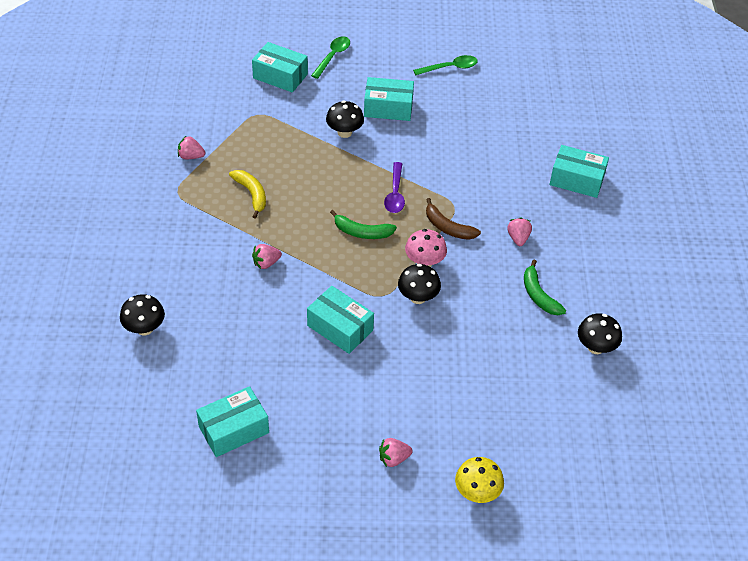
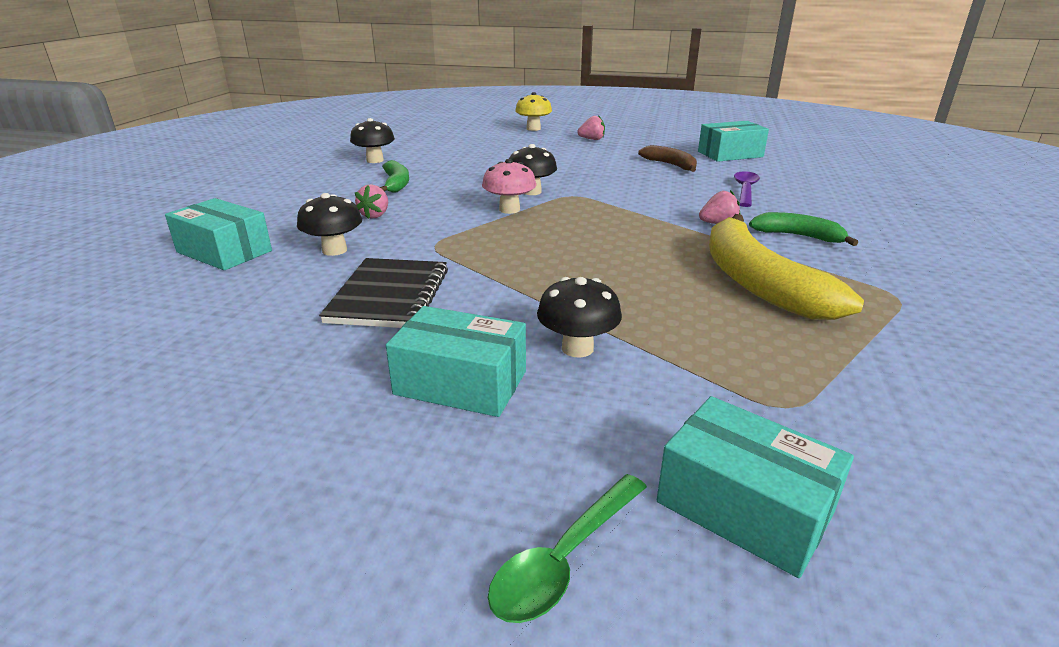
camera: 165 degrees left, 20 degrees down
(144, 328) = (854, 198): black mushroom -> black mushroom (334, 250)
(191, 156) = (907, 343): pink strawberry -> none
(251, 194) = (758, 283): yellow banana -> yellow banana, size x1.87
(340, 328) = (626, 184): turquoise box -> none
(362, 232) = (581, 235): green banana -> green banana (798, 236)
(395, 194) = (516, 263): purple spoon -> purple spoon (745, 190)
(448, 227) = (459, 229): brown banana -> brown banana (670, 165)
(450, 68) = (227, 463): green spoon -> none
(451, 155) = (389, 296): none -> black notebook

